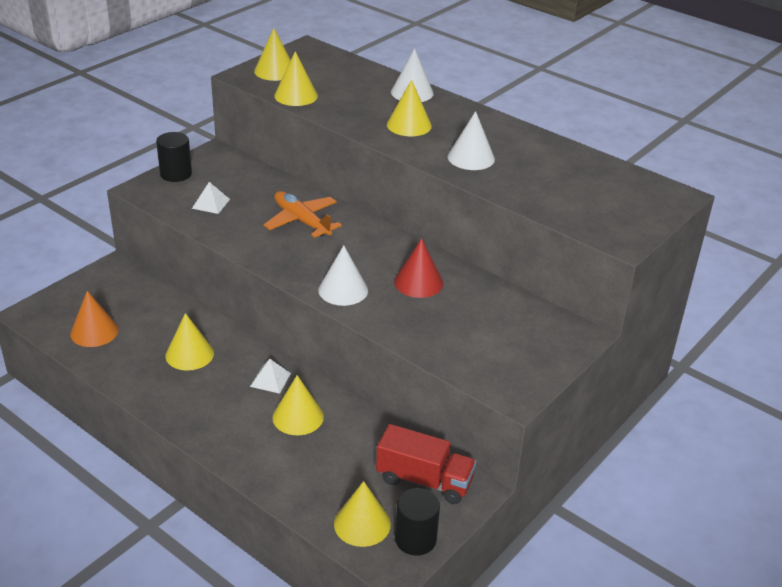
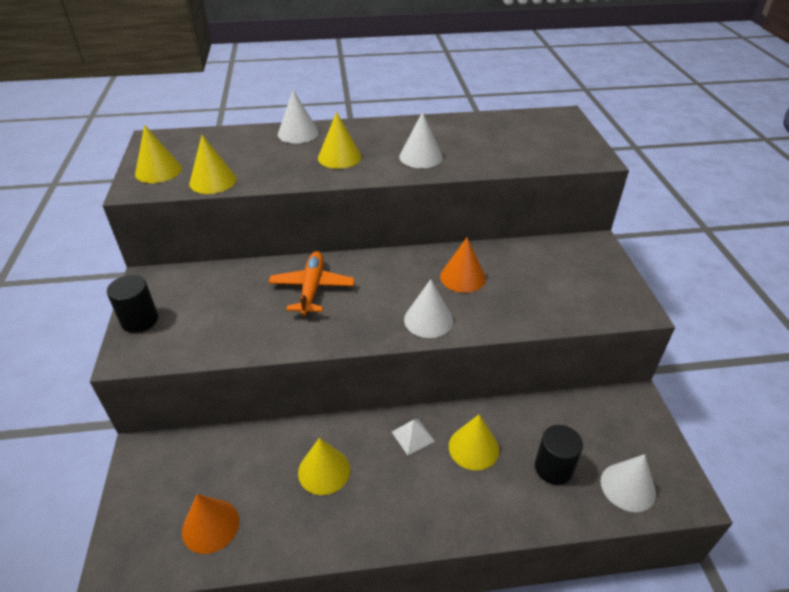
camera: 45 degrees left, 5 degrees up
(211, 203) = (215, 324): white pyramid -> none
(301, 221) = (312, 288): orange plane -> orange plane turned 90 degrees clockwise
(362, 524) = (628, 487): yellow cone -> white cone
(415, 539) = (665, 465): black cylinder -> black cylinder (553, 468)
(418, 282) = (462, 277): red cone -> orange cone
(424, 480) = (606, 419): red truck -> none

